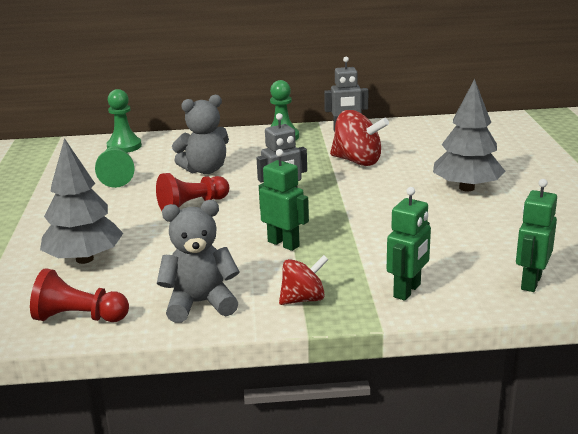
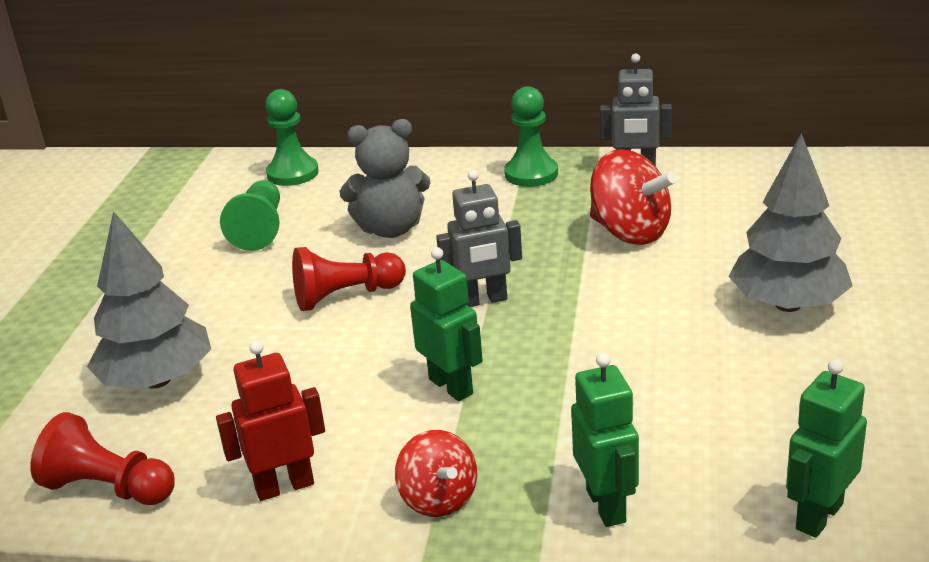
camera: 15 degrees right, 5 degrees up
(200, 303) = (284, 486): grey teddy bear -> red robot
(303, 299) = (439, 499): red spinning top -> red spinning top turned 75 degrees clockwise
(407, 291) = (606, 505): green robot -> green robot turned 60 degrees counterclockwise

